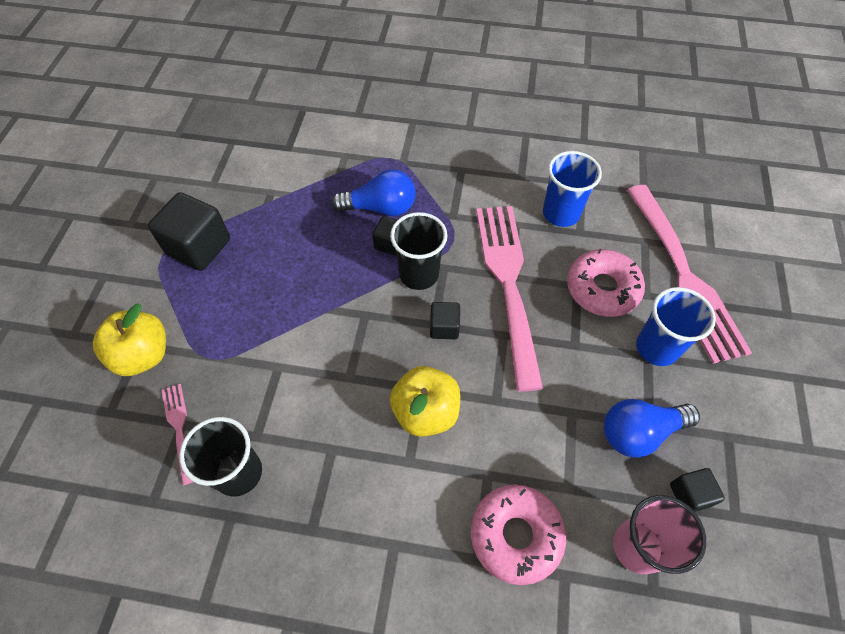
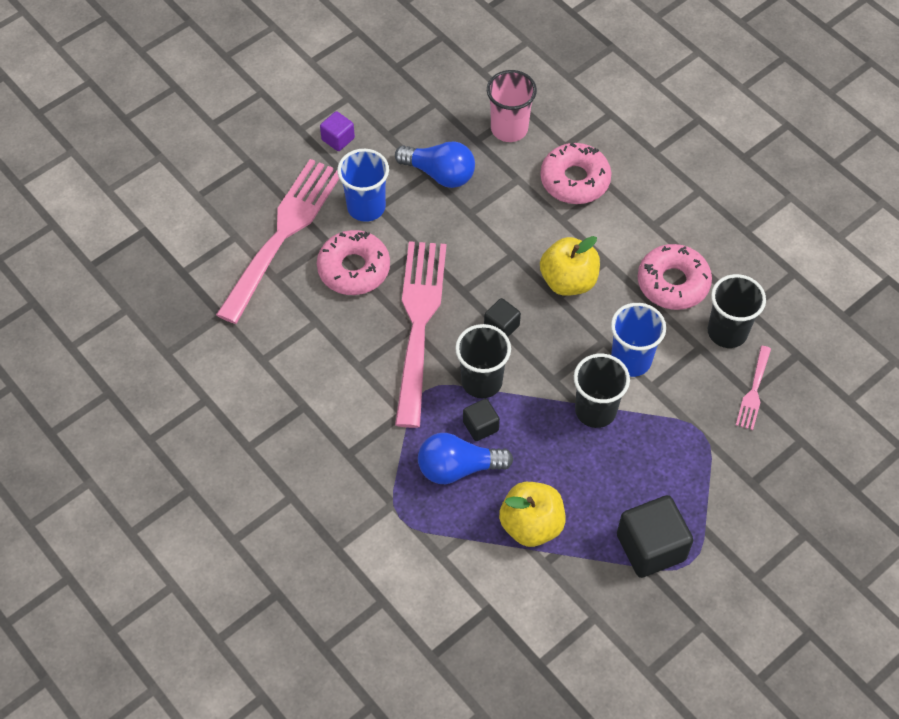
camera: 140 degrees left, 0 degrees up
(143, 355) = (753, 471): yellow apple -> yellow apple (531, 525)
(311, 314) = (595, 410): none -> black cup
(326, 487) = (673, 283): none -> pink donut
(380, 208) = (458, 468): blue light bulb -> blue light bulb turned 45 degrees counterclockwise
(508, 283) = (419, 323): pink fork -> pink fork turned 150 degrees clockwise
(561, 213) = (312, 347): blue cup -> blue cup (631, 360)
(689, 494) = (449, 128): black cube -> none
(758, 395) = (338, 139): none -> purple cube

